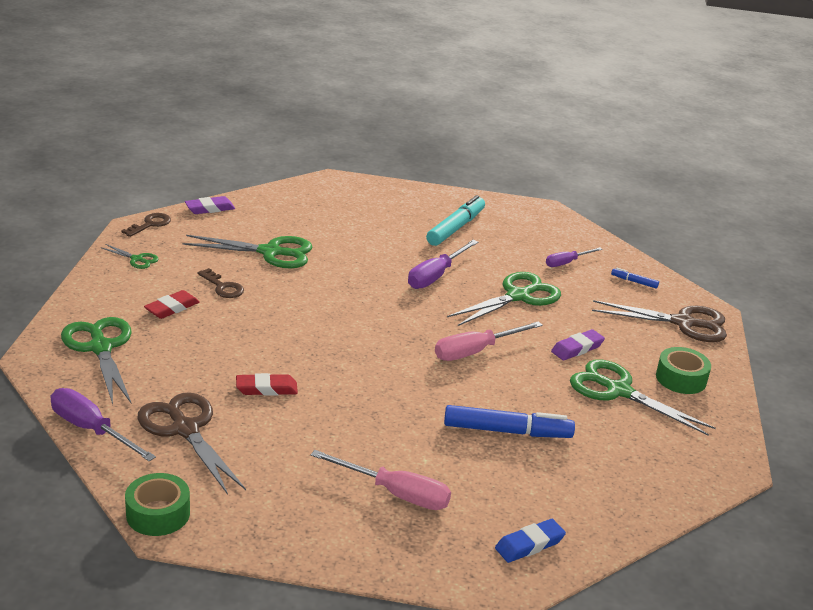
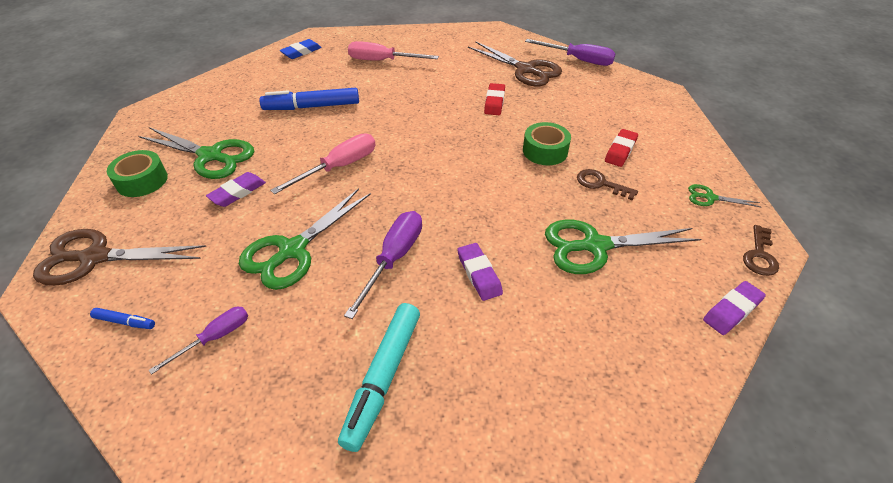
camera: 170 degrees right, 15 degrees up
(101, 348) = (633, 107): green scissors -> none
(158, 514) = (504, 33): green tape -> green tape (545, 151)
(266, 389) = (494, 102): red eraser -> red eraser turned 60 degrees counterclockwise
(372, 256) = (479, 274): none -> purple eraser

